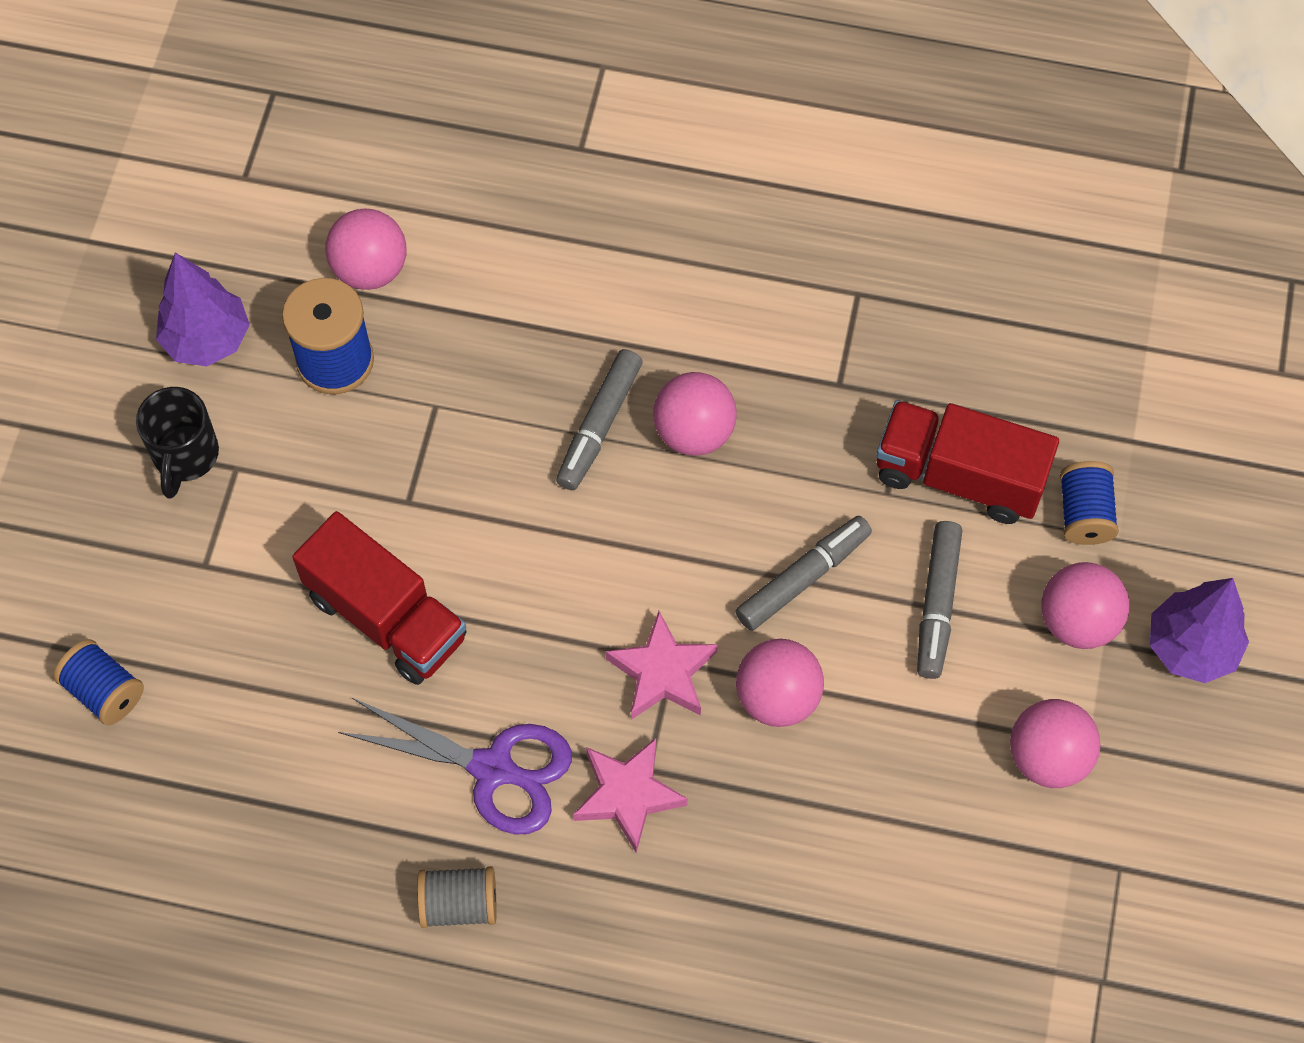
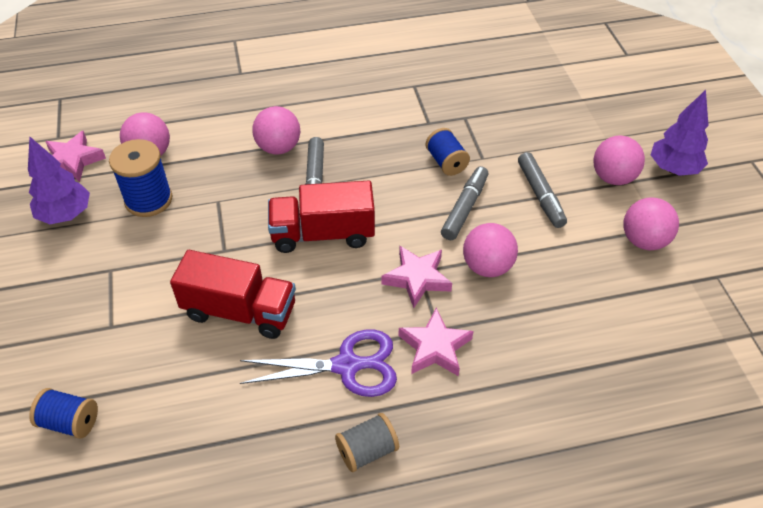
camera: 25 degrees left, 15 degrees down
(185, 456) = (75, 275): black mug -> none
(251, 236) = (73, 161): none -> pink star
(694, 432) = (367, 166): pink ball -> pink ball (278, 147)
(959, 476) = (513, 139): red truck -> red truck (323, 234)
(1084, 514) = (582, 134): blue spool -> blue spool (446, 162)

